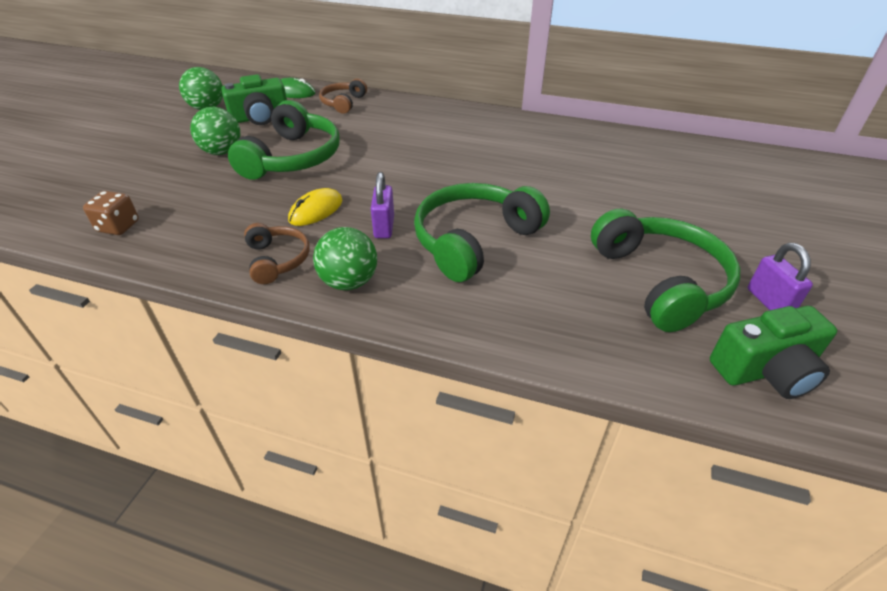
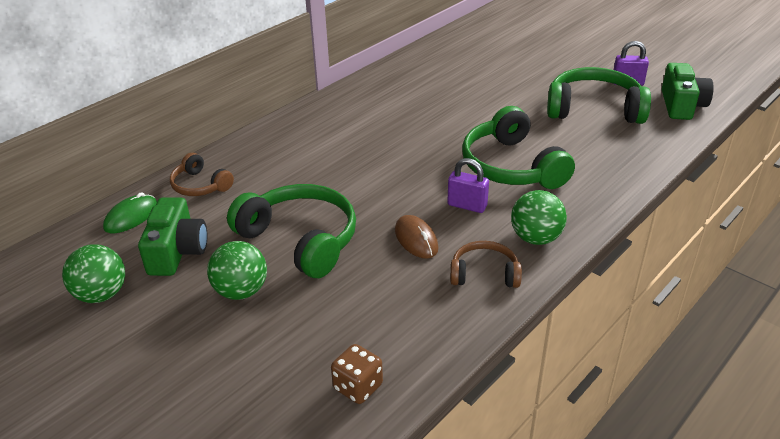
camera: 65 degrees left, 5 degrees down
(316, 210) = (416, 239): yellow mouse -> brown mouse

